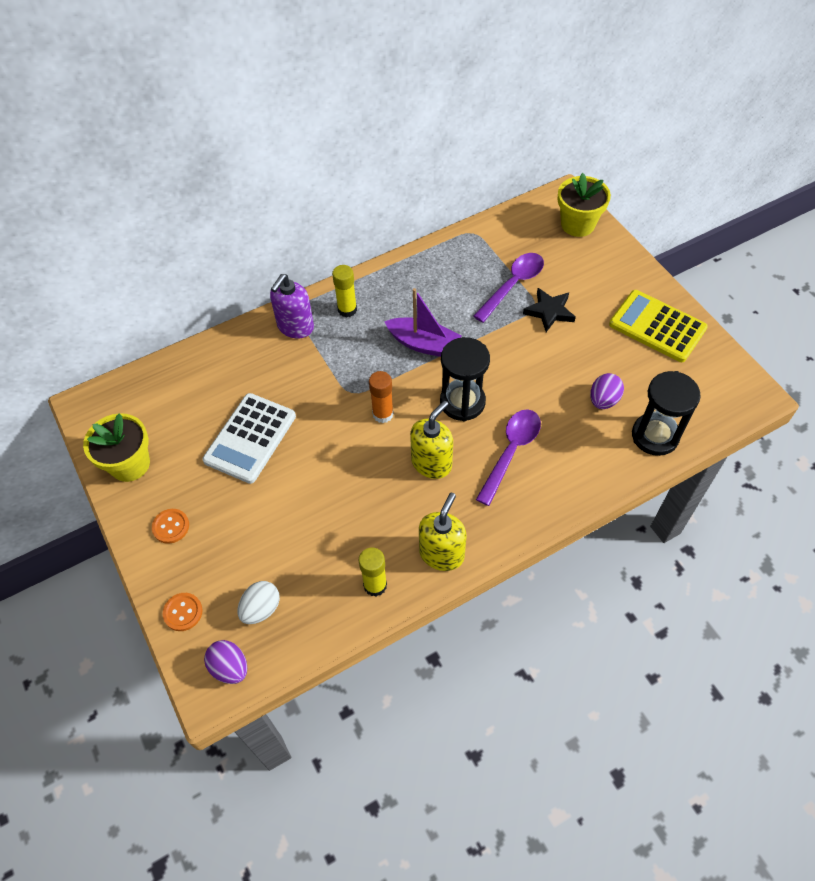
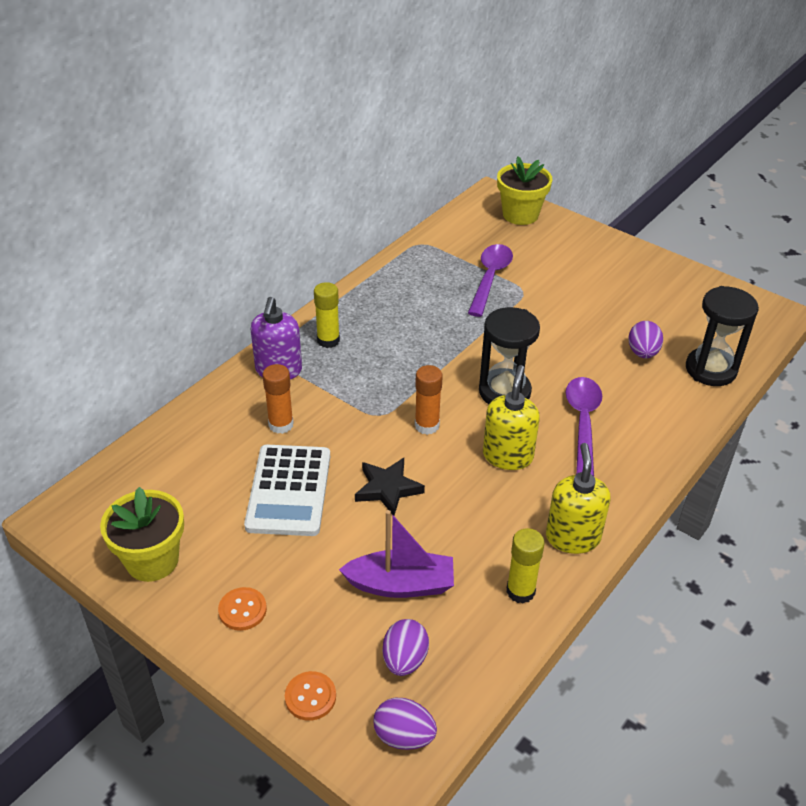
camera: 25 degrees left, 15 degrees down
(261, 609) = (404, 660): white egg -> purple egg
(273, 377) = (281, 424): none -> orange glue stick
(423, 344) = (431, 351): purple boat -> purple boat (401, 584)
(549, 311) = (541, 292): black star -> black star (388, 489)
(657, 326) = (650, 279): yellow calculator -> none

